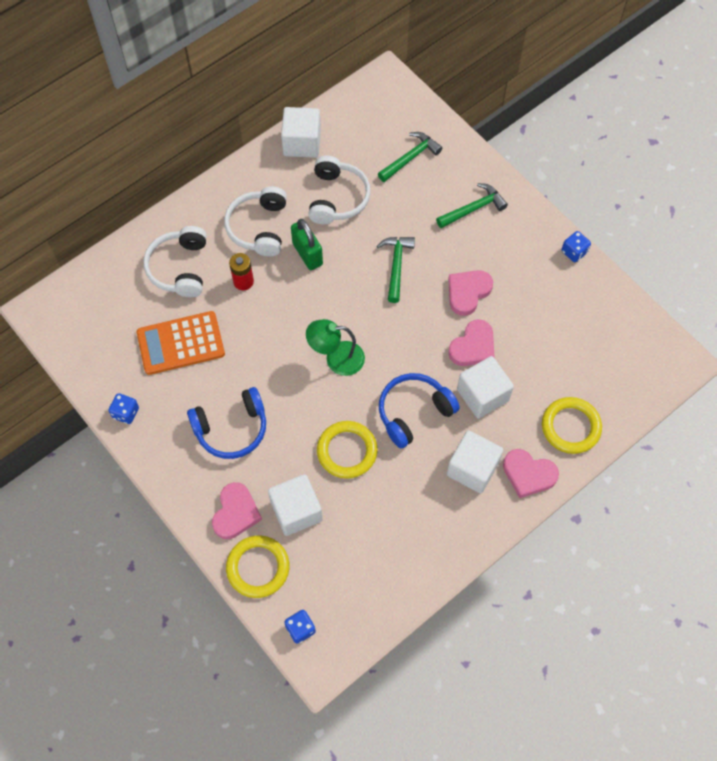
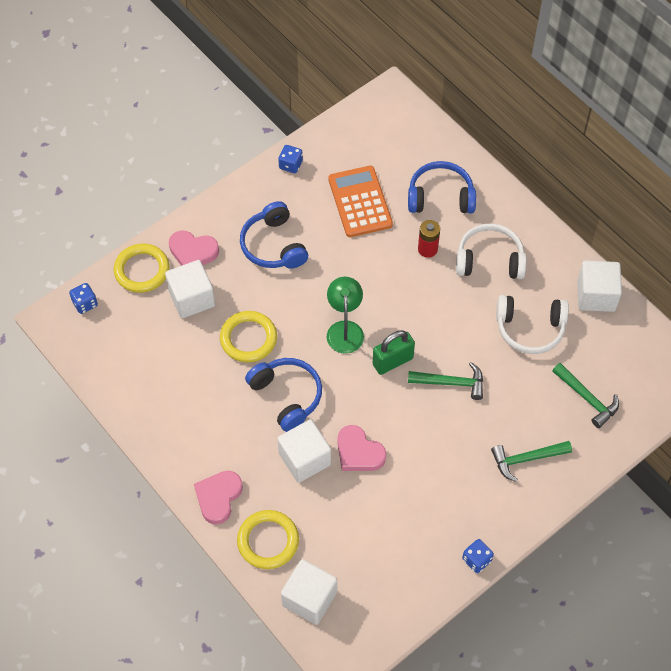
camera: 90 degrees right, 5 degrees down
(180, 268) = (440, 197): white headphones -> blue headphones
(307, 254) = (461, 303): green padlock -> green padlock (392, 361)
(468, 292) = (422, 449): pink heart -> none
(472, 468) = (226, 446): white cube -> white cube (309, 598)
(473, 208) = (526, 459): green hammer -> green hammer turned 105 degrees clockwise

